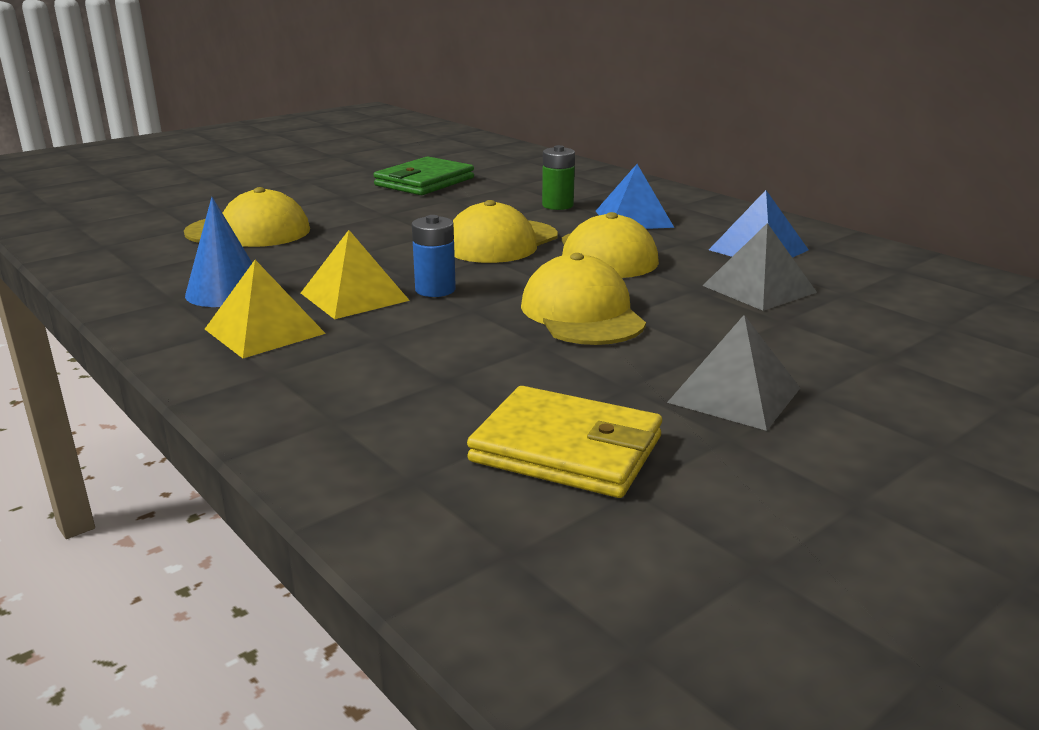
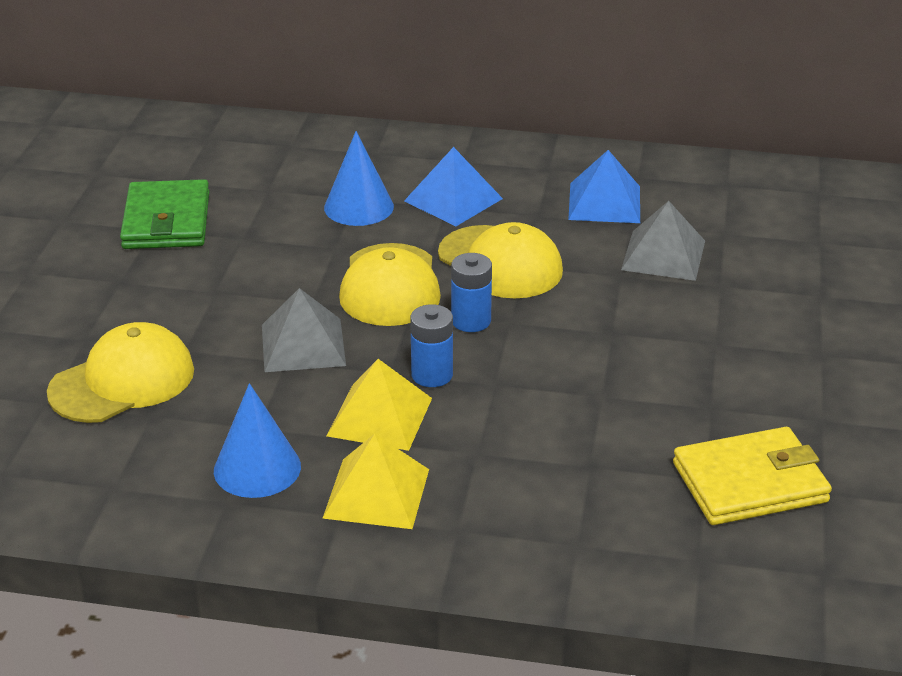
camera: 40 degrees left, 10 degrees up
(522, 274) = (471, 321): none -> blue battery
(557, 205) = (359, 207): green battery -> blue cone
(582, 313) = (582, 346): yellow cap -> none
(734, 395) = (780, 380): grey pyramid -> grey pyramid (303, 345)

